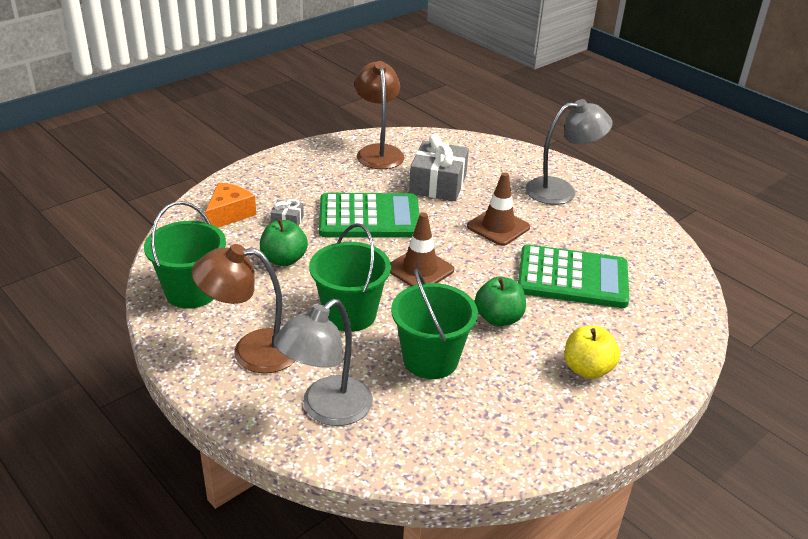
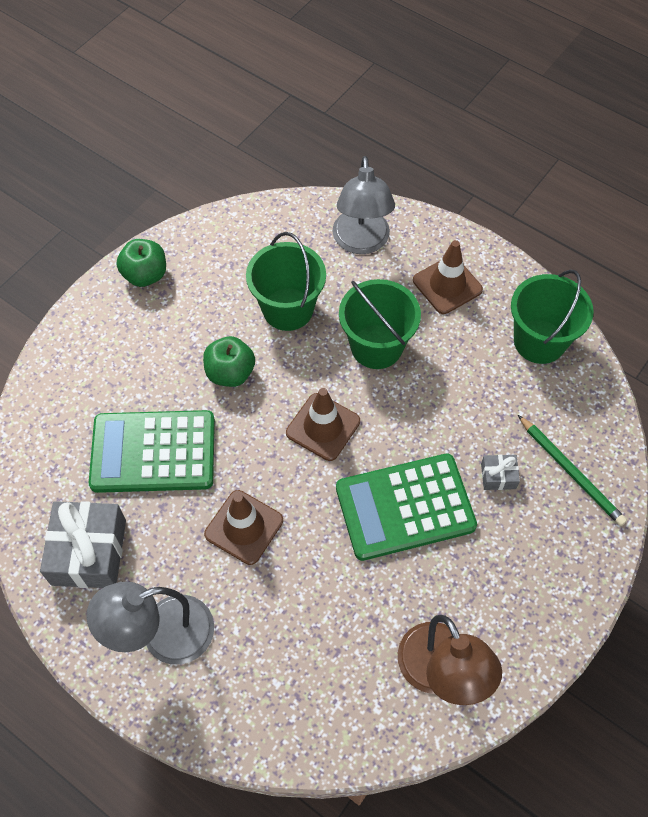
camera: 170 degrees right, 25 degrees up
(229, 214) = (570, 471): orange cheese -> green pencil
(252, 351) = (447, 285): brown lamp -> brown traffic cone
(284, 259) = (472, 408): green apple -> green apple (145, 275)
(326, 409) = (361, 242): grey lamp -> grey lamp turned 150 degrees clockwise
(438, 184) = (336, 607): grey gift -> grey gift (89, 552)
(587, 369) = (144, 328): yellow apple -> none

